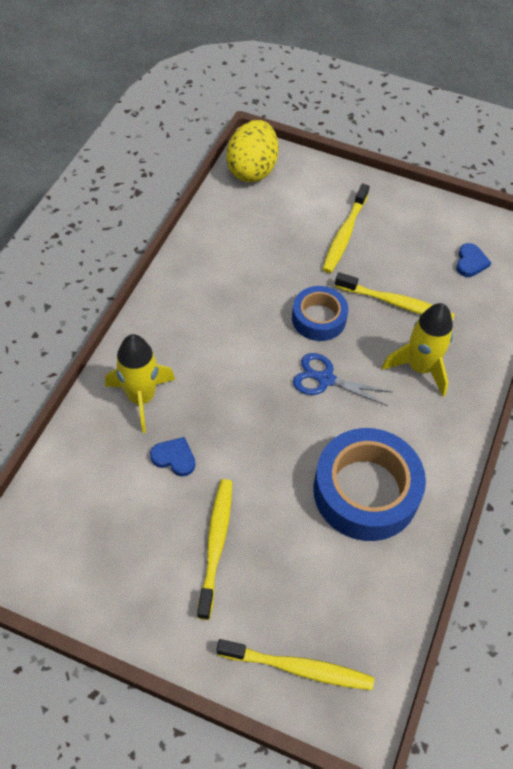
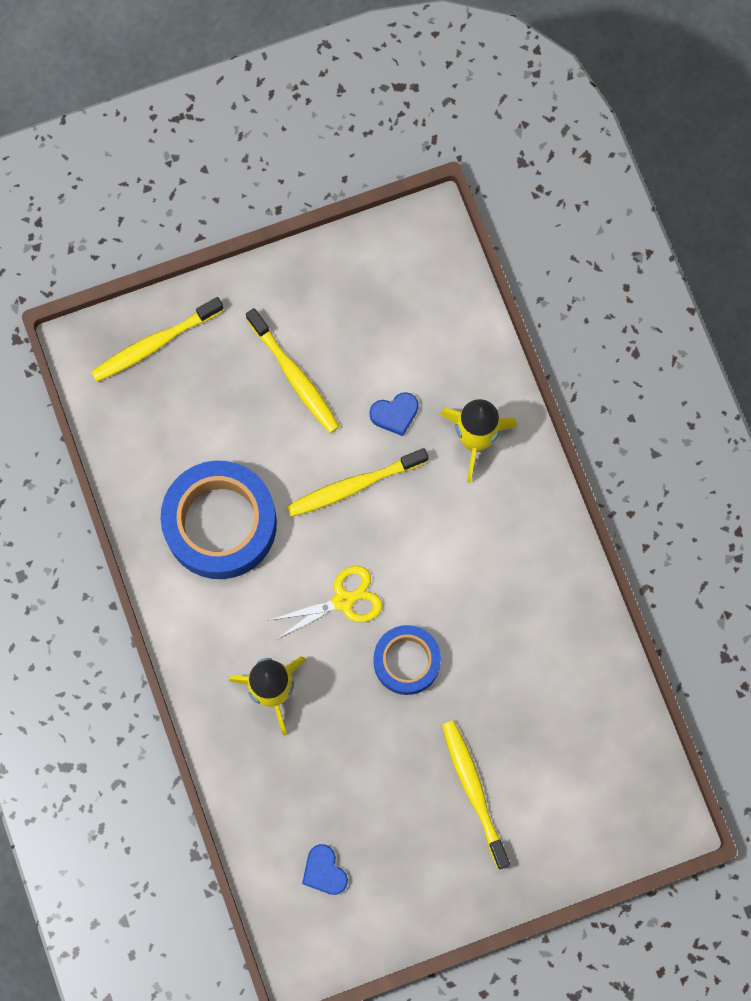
camera: 140 degrees right, 20 degrees up
(252, 170) = (643, 792): yellow egg -> none
(325, 379) = (343, 600): blue scissors -> yellow scissors
(396, 303) = (353, 747): yellow toothbrush -> yellow toothbrush (354, 486)

